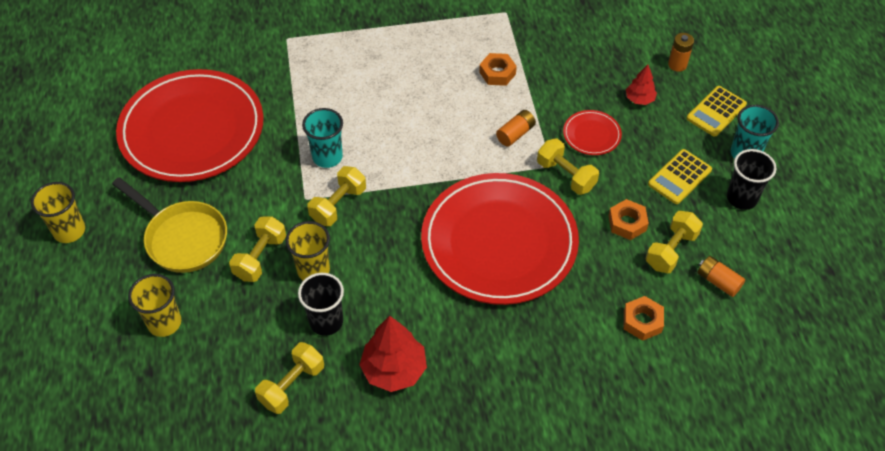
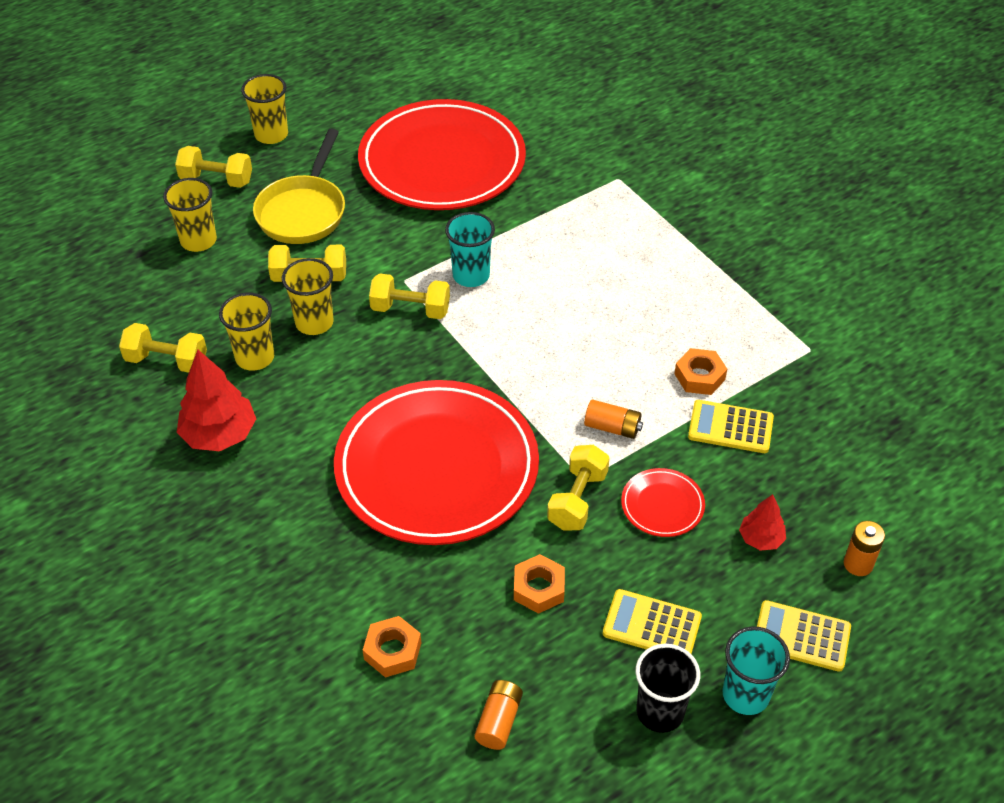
camera: 65 degrees right, 5 degrees down
(326, 321) = (255, 357): black cup -> yellow cup
(547, 76) = (730, 427): none -> yellow calculator
(671, 250) = (521, 651): yellow dumbbell -> yellow dumbbell (216, 180)

